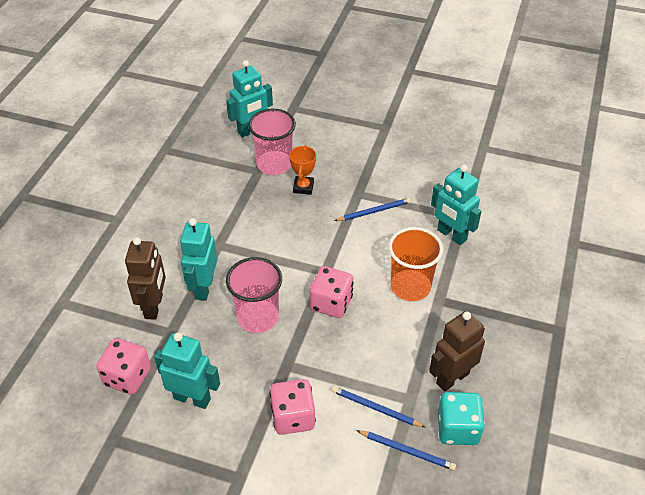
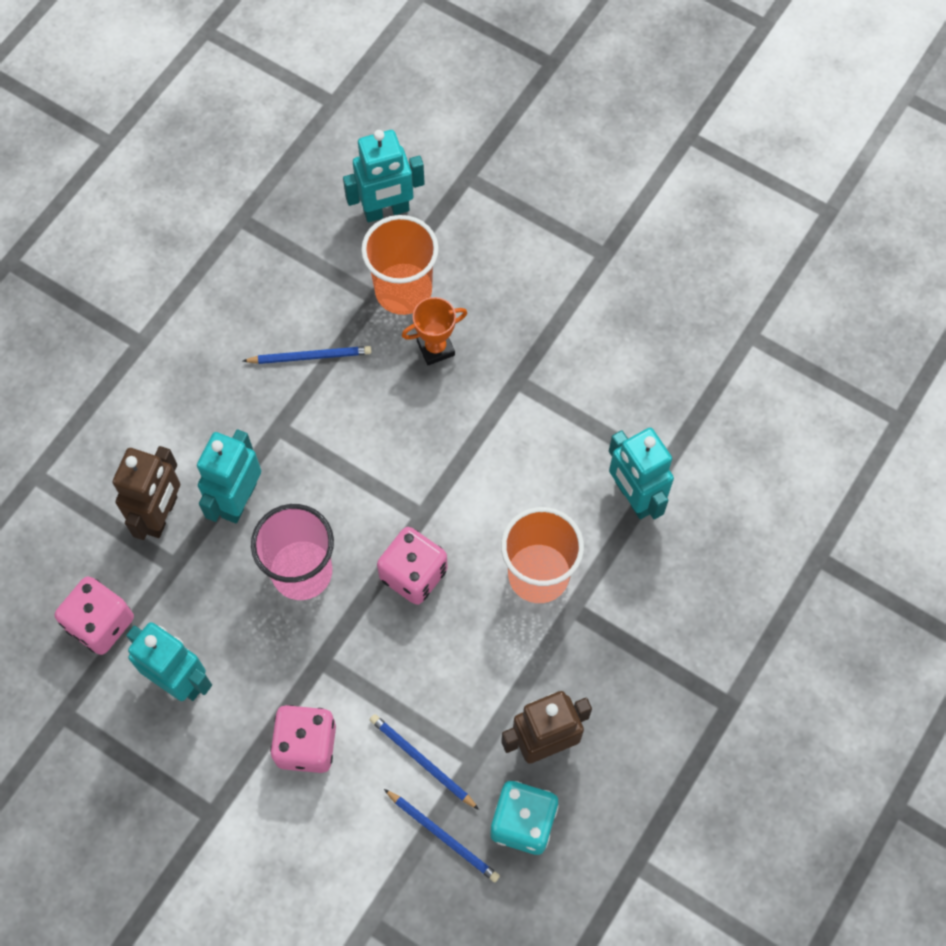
camera: 15 degrees right, 20 degrees up
(274, 164) = (403, 291): pink cup -> orange cup
(303, 187) = (435, 348): orange trophy -> orange trophy turned 45 degrees clockwise
(374, 211) = (530, 422): blue pencil -> blue pencil (310, 356)

